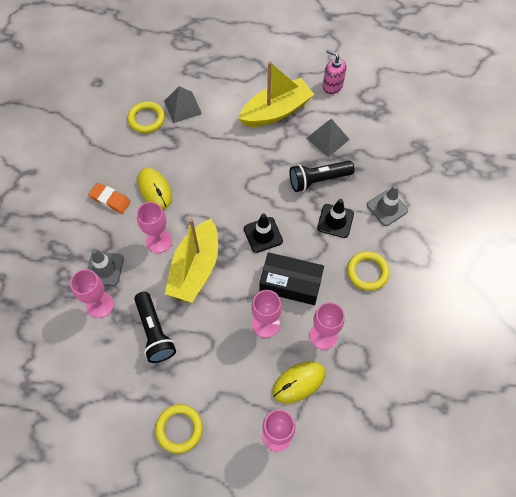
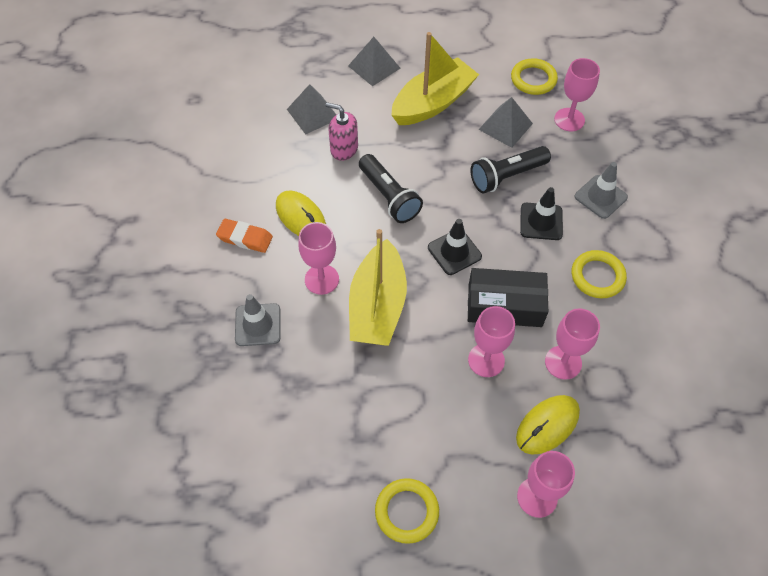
camera: 10 degrees left, 5 degrees down
(100, 304) = (262, 371): pink goblet -> pink goblet (569, 119)
(146, 119) = (269, 134): yellow ring -> yellow ring (533, 79)
(154, 332) = (344, 394): black flashlight -> black flashlight (389, 197)
(238, 75) = (374, 67): none -> grey pyramid
(332, 85) = (495, 64): pink soap dispenser -> pink soap dispenser (344, 149)

